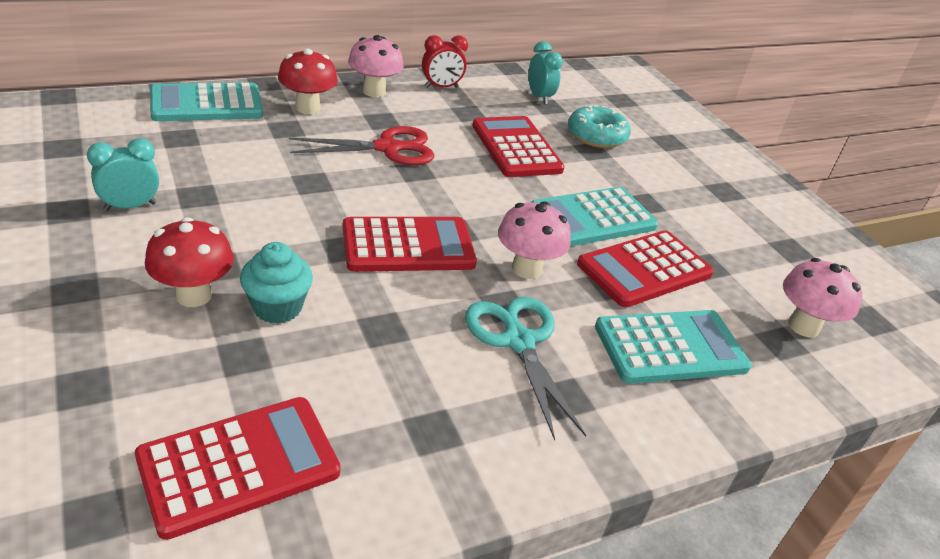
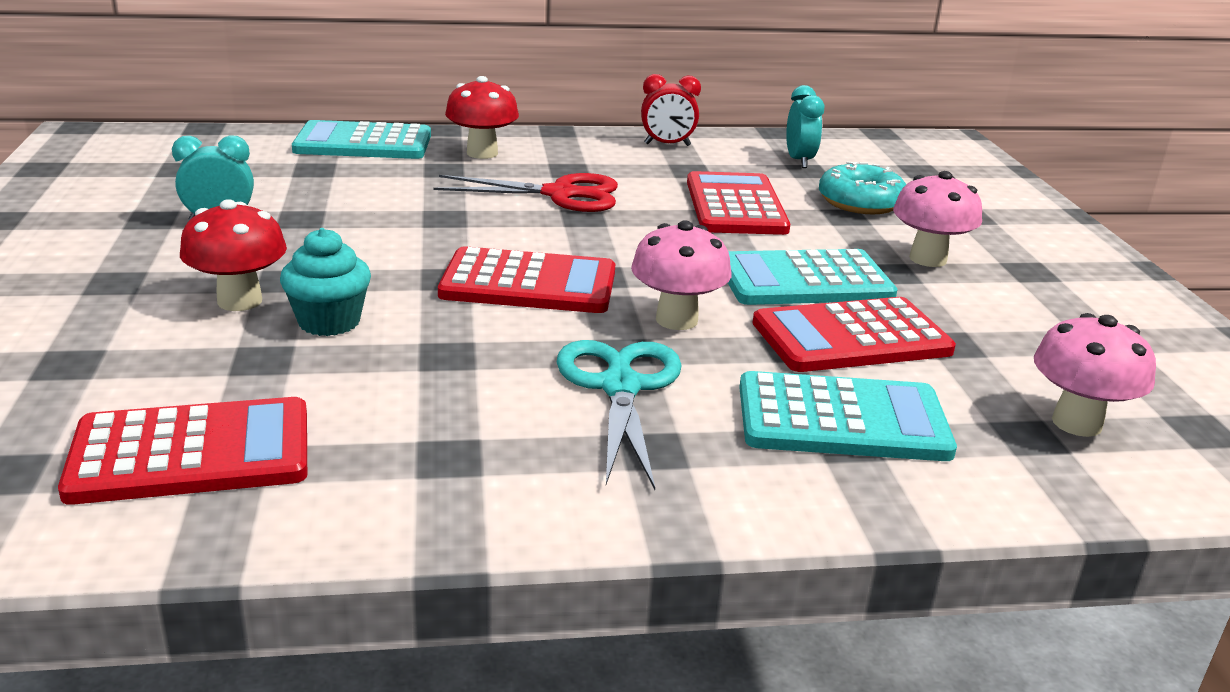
camera: 20 degrees right, 10 degrees down
(374, 91) = (576, 144): pink mushroom -> pink mushroom (928, 259)

